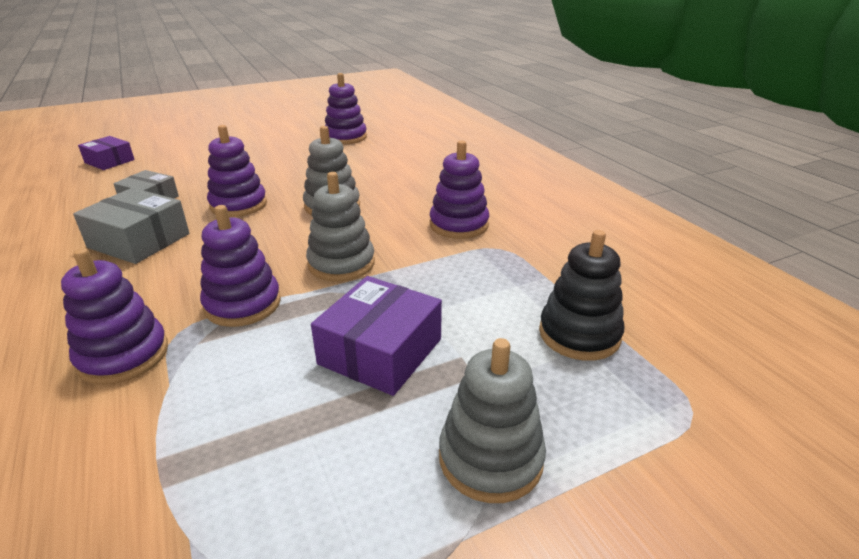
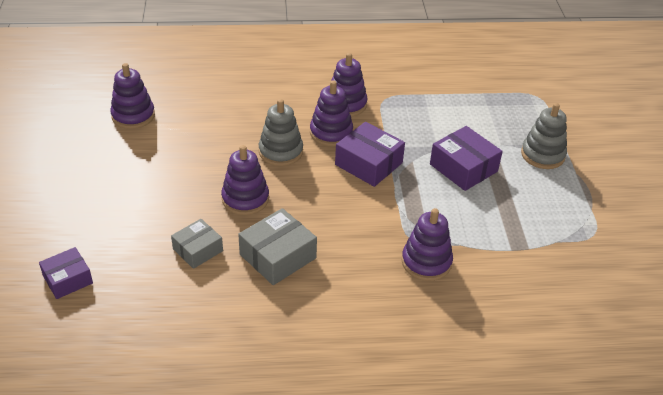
camera: 70 degrees left, 10 degrees up
(243, 304) = (395, 211): purple stacking toy -> purple stacking toy (331, 133)
(341, 263) = (368, 164): grey stacking toy -> purple box
(579, 334) = (477, 103): black stacking toy -> none

